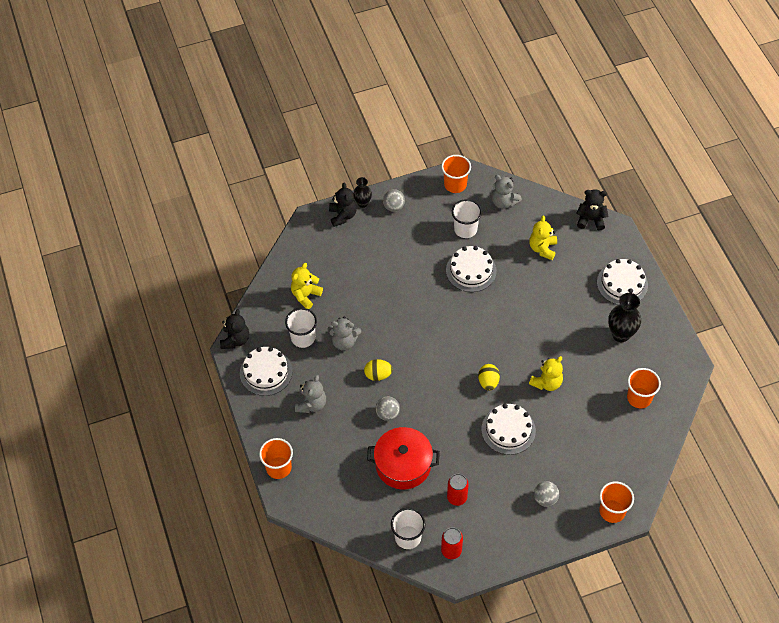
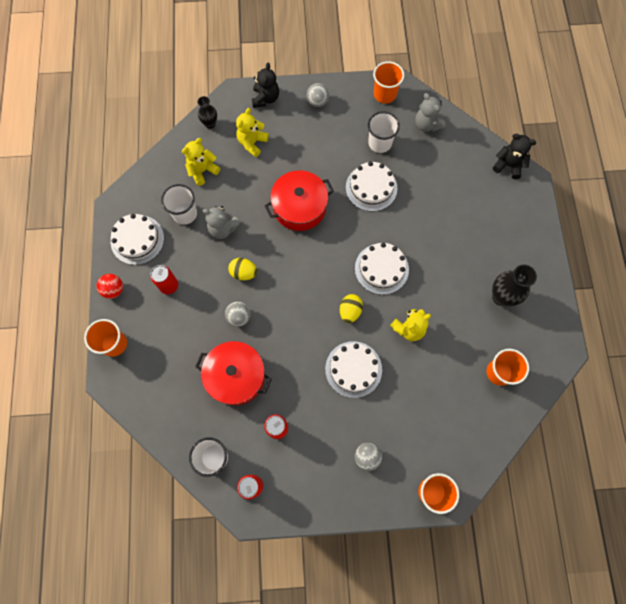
camera: 15 degrees right, 15 degrees up
(235, 340) = (120, 198): black teddy bear -> none
(260, 421) = (114, 290): none -> red ball
(311, 404) = (169, 286): grey teddy bear -> red can
(363, 203) = (289, 91): black vase -> black vase (210, 124)
(410, 304) = (299, 207): none -> red pot
(542, 248) = (450, 183): yellow teddy bear -> yellow teddy bear (252, 143)
(622, 283) = (519, 242): white cake -> white cake (381, 268)

